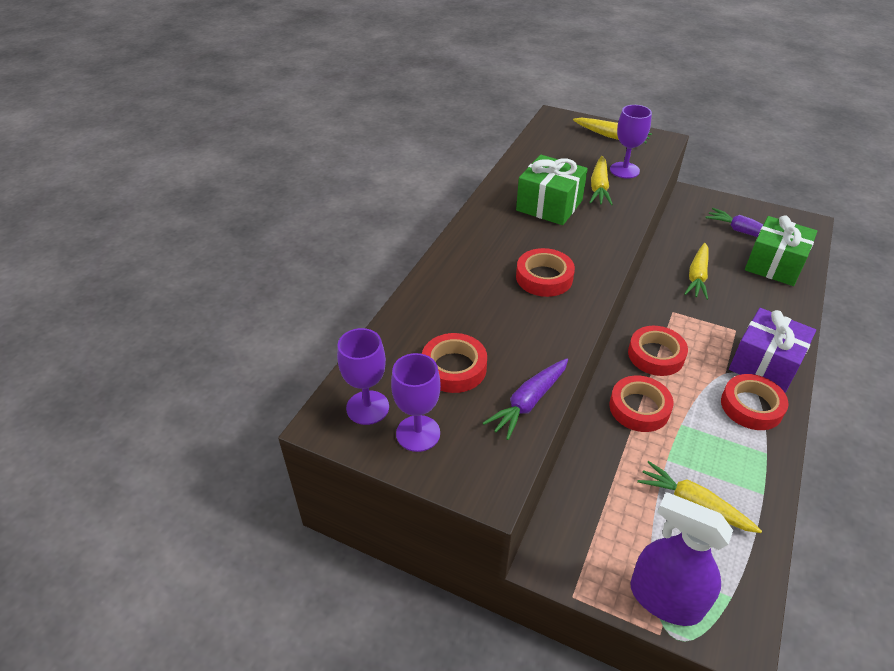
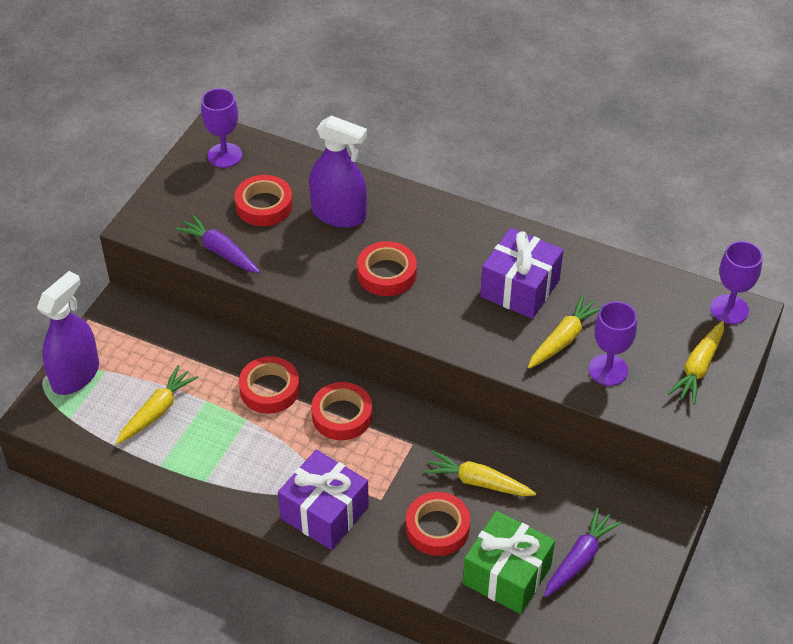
camera: 90 degrees right, 5 degrees up
(418, 433) = (195, 185): purple goblet -> purple goblet (729, 309)
(466, 310) = (339, 214): none -> purple spray bottle
(549, 205) = (520, 288): green gift -> purple gift
(599, 187) = (563, 339): yellow carrot -> yellow carrot turned 120 degrees clockwise
(751, 406) = (265, 484): red tape -> red tape (437, 528)

